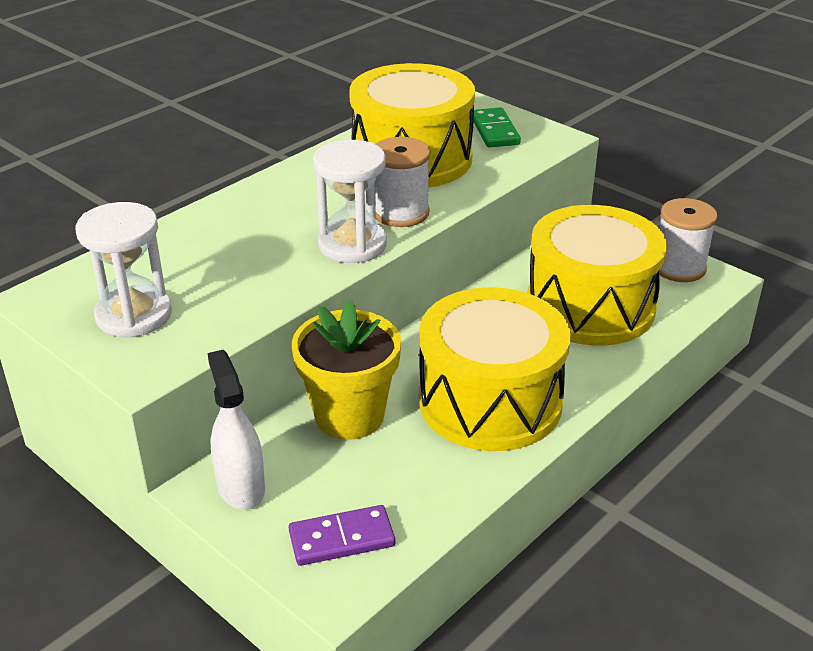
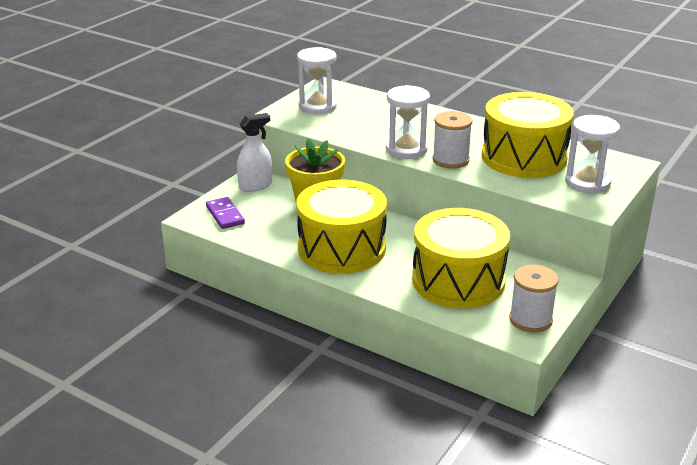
camera: 80 degrees right, 5 degrees down
(495, 131) = (587, 183): green domino -> white hourglass

